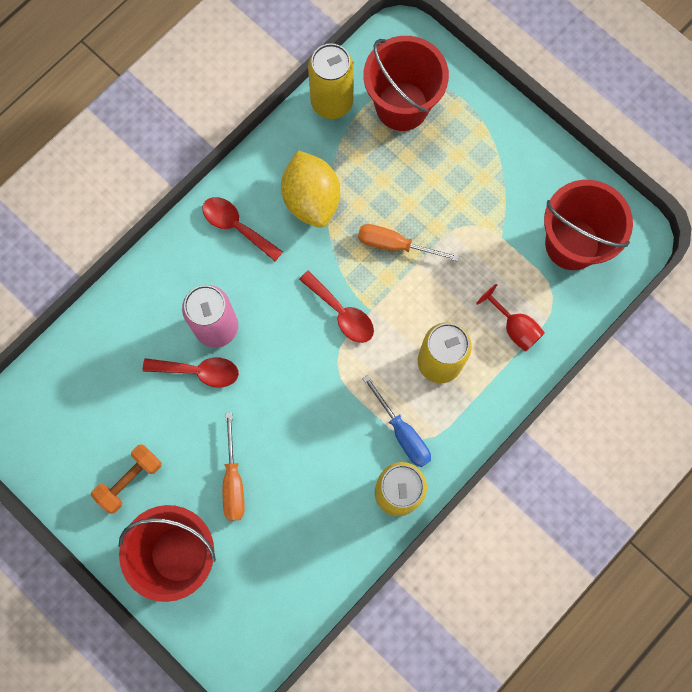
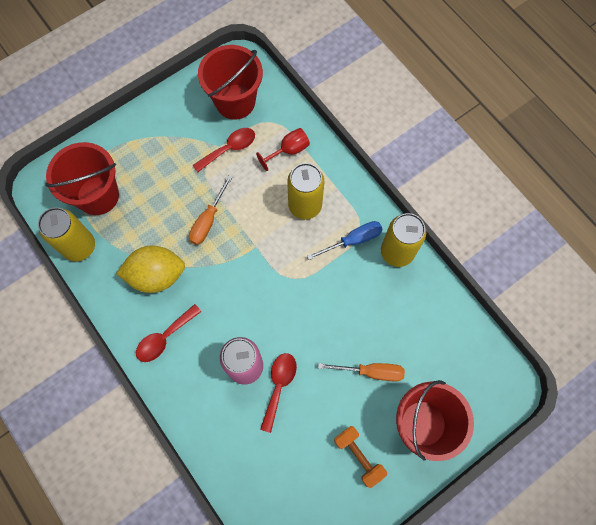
camera: 80 degrees left, 5 degrees down
(342, 313) = (253, 268): red spoon -> red spoon (229, 149)

